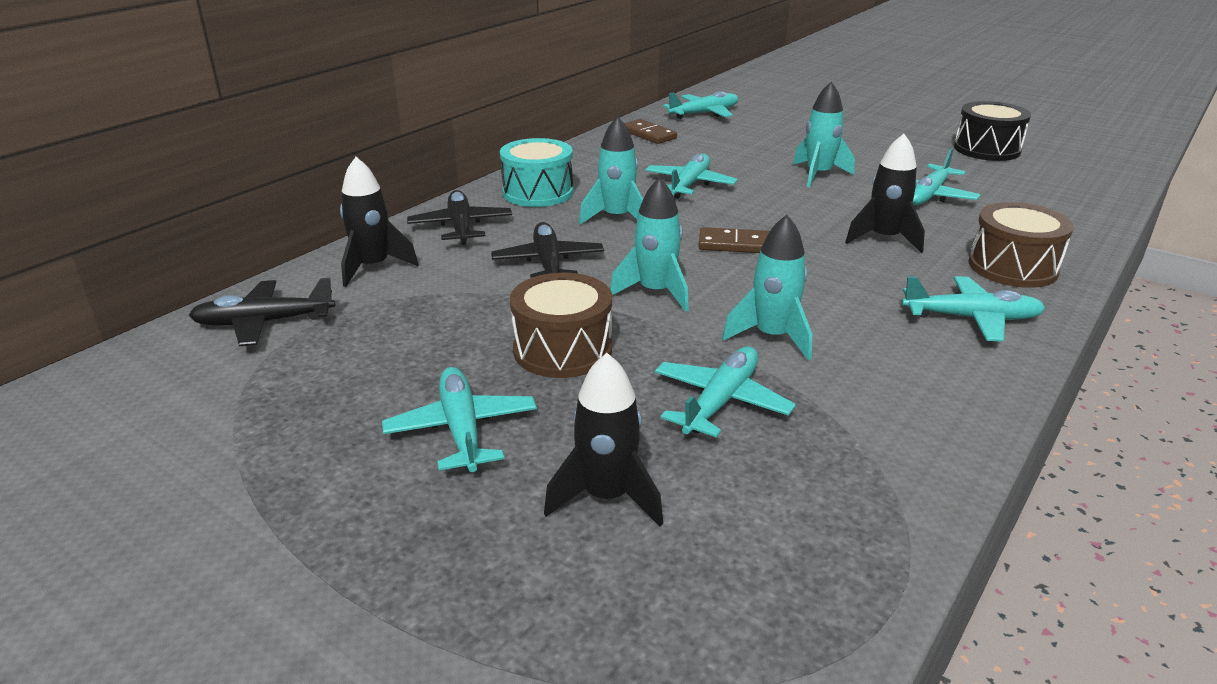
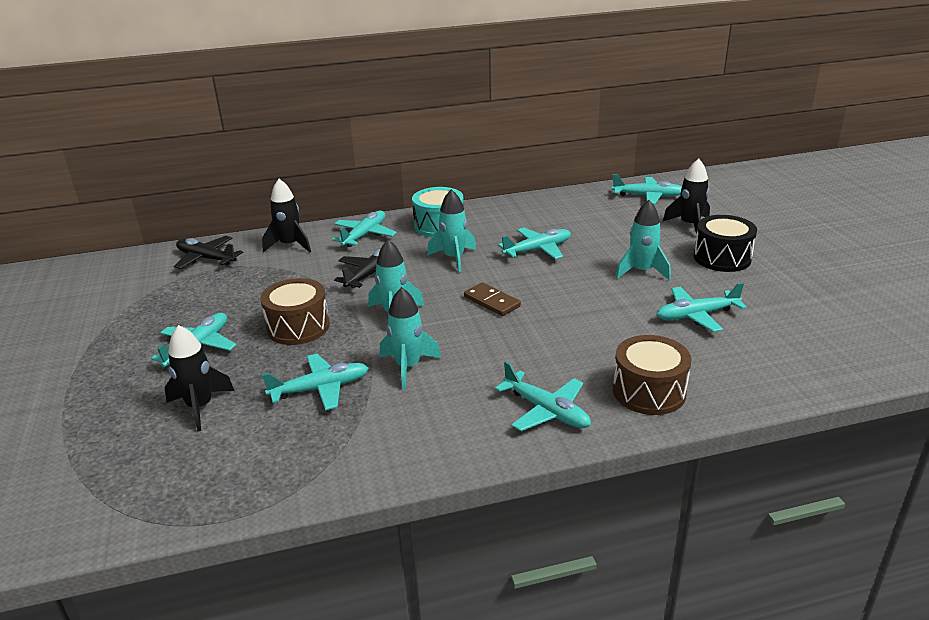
camera: 40 degrees right, 0 degrees up
(461, 227) = (364, 235): black plane -> turquoise plane
(648, 134) = (577, 203): brown domino -> none
(884, 239) = (596, 335): black rocket -> black rocket (689, 225)
(986, 149) = (831, 295): black drum -> black drum (722, 258)

